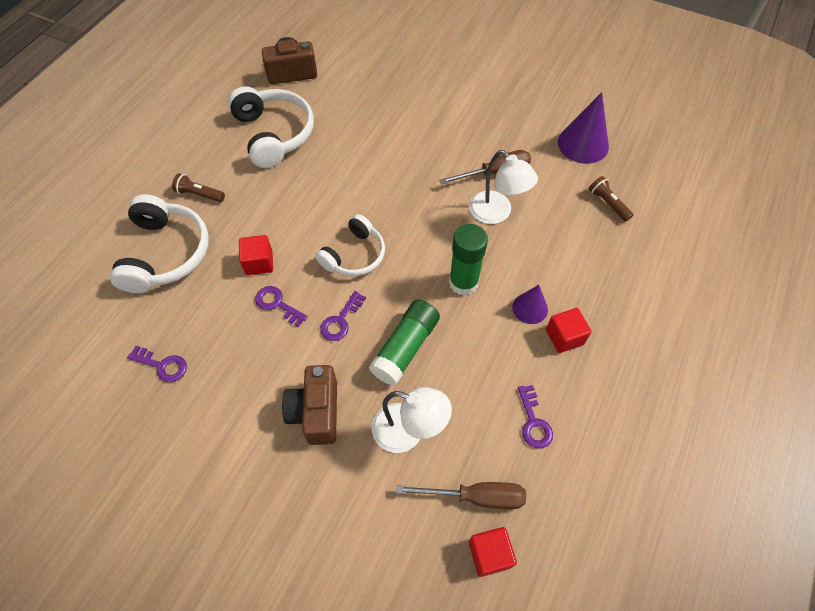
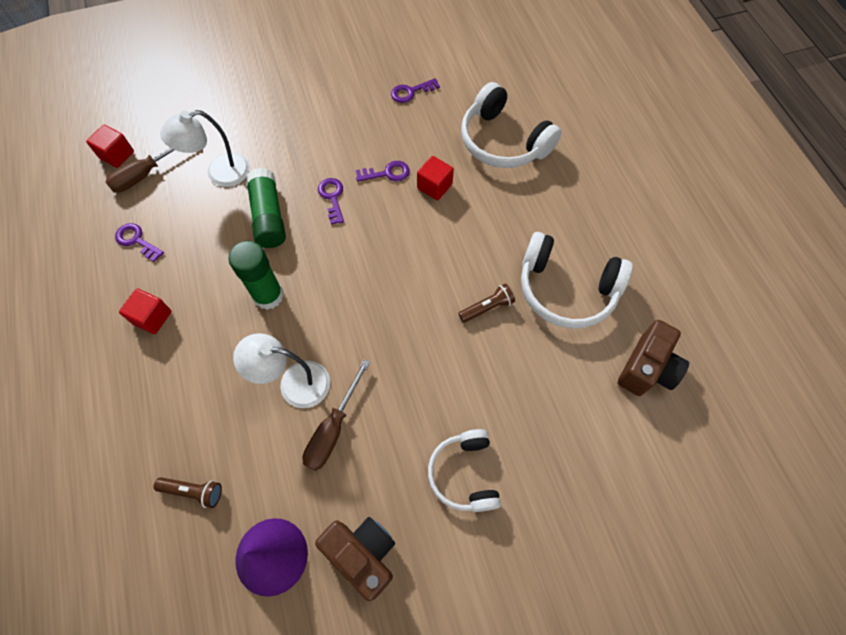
camera: 135 degrees right, 5 degrees up
(199, 194) = (544, 194): brown flashlight -> brown flashlight (487, 308)
(316, 412) = (289, 140): brown camera -> brown camera (362, 554)
(354, 255) = (374, 247): white headphones -> white headphones (464, 474)
(530, 308) = (197, 318): purple cone -> none

